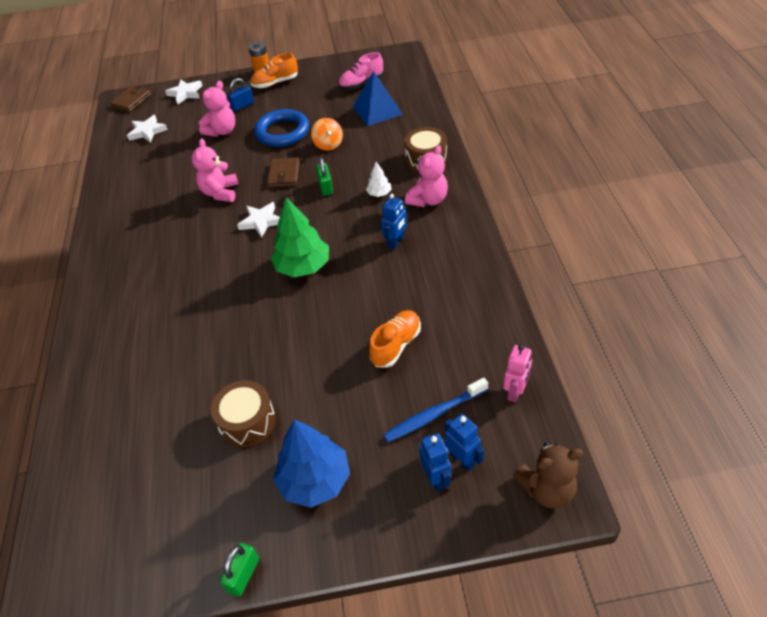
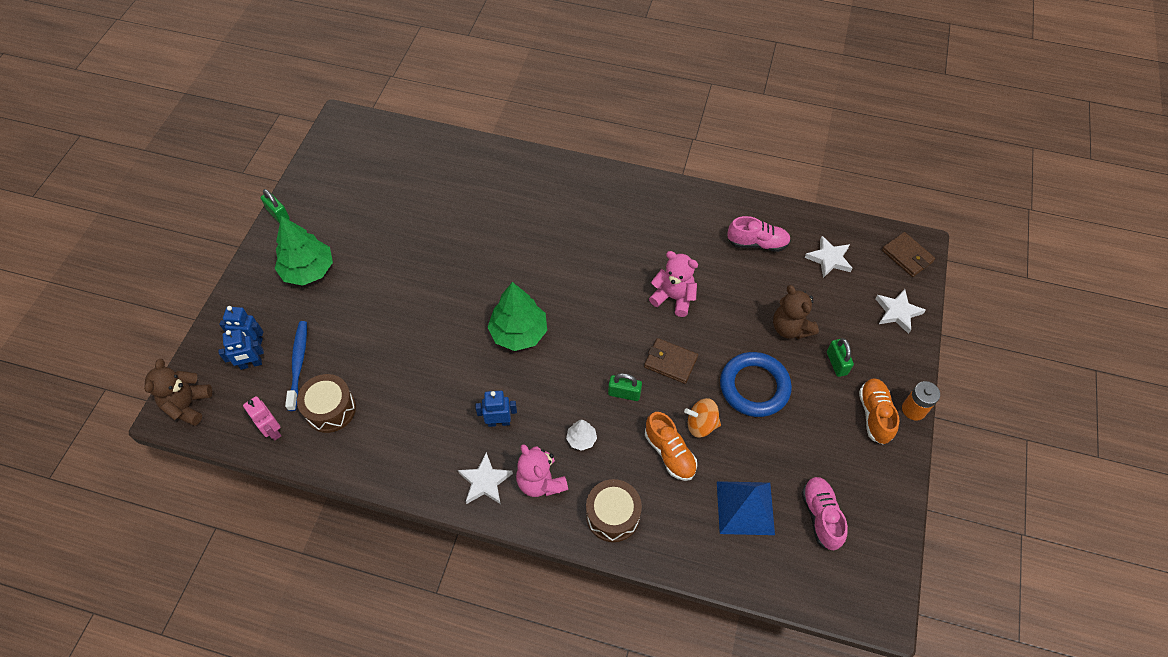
camera: 110 degrees right, 10 degrees up
(144, 168) = (757, 243): none -> pink shoe
(222, 131) = (790, 328): pink teddy bear -> brown teddy bear
(242, 106) = (836, 363): blue padlock -> green padlock
(247, 421) = (385, 246): brown drum -> brown drum (330, 409)
(261, 221) = (605, 319): white star -> white star (485, 481)
(315, 480) = (308, 270): blue tree -> green tree
(396, 242) = (499, 422): blue robot -> blue robot turned 120 degrees clockwise
(396, 345) = (379, 367): orange shoe -> orange shoe (669, 453)

